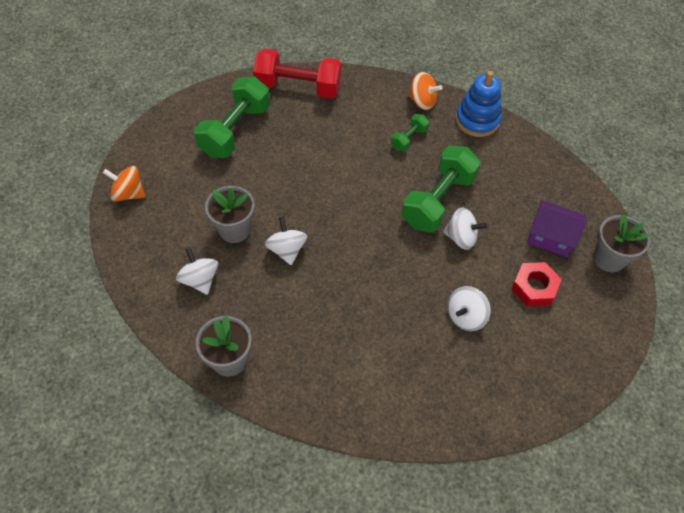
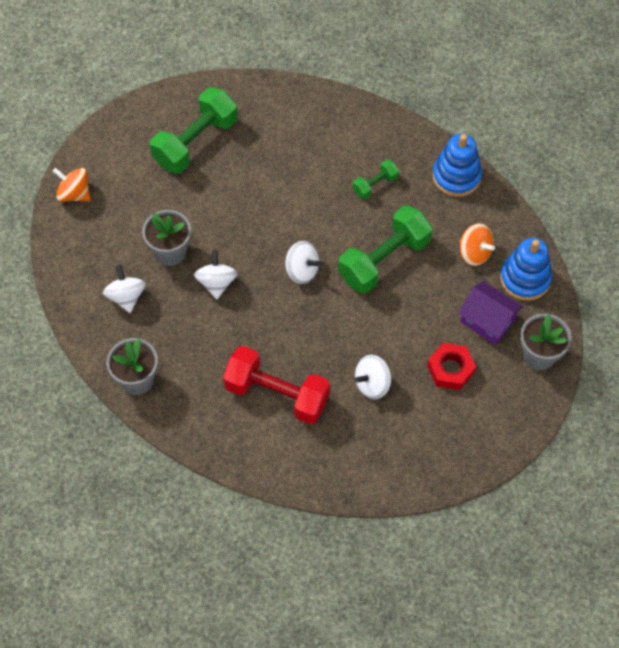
camera: 15 degrees right, 5 degrees up
(298, 87) = (274, 102): red dumbbell -> red dumbbell (277, 394)
(422, 101) = (403, 143): orange spinning top -> orange spinning top (474, 253)
(461, 238) = (394, 304): white spinning top -> white spinning top (302, 270)
(569, 194) = (525, 278): none -> blue stacking toy

